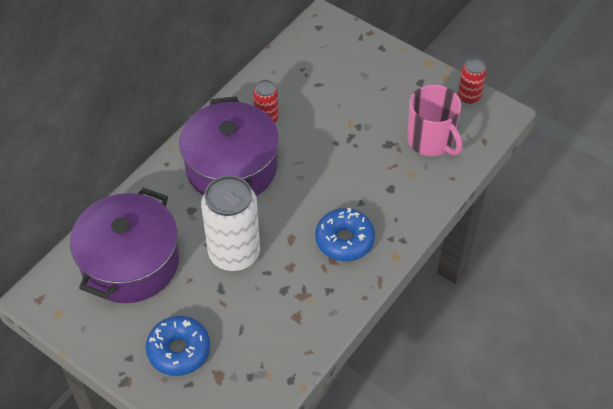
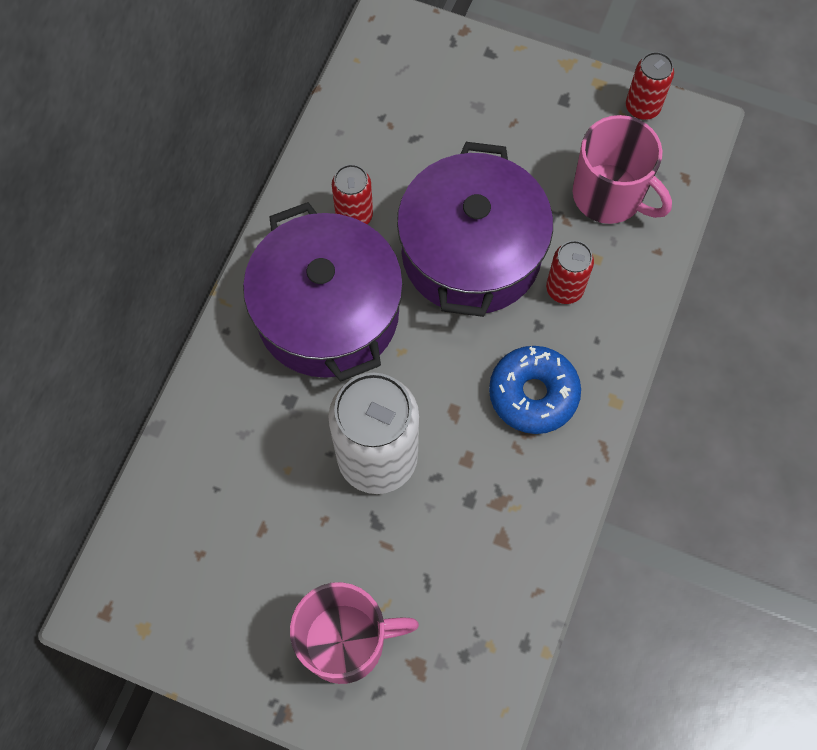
camera: 15 degrees left, 15 degrees up
(130, 262) = (225, 514): purple pot -> purple pot (471, 253)
(179, 350) = (346, 641): blue donut -> pink mug
(384, 186) = (564, 289): none -> red can

